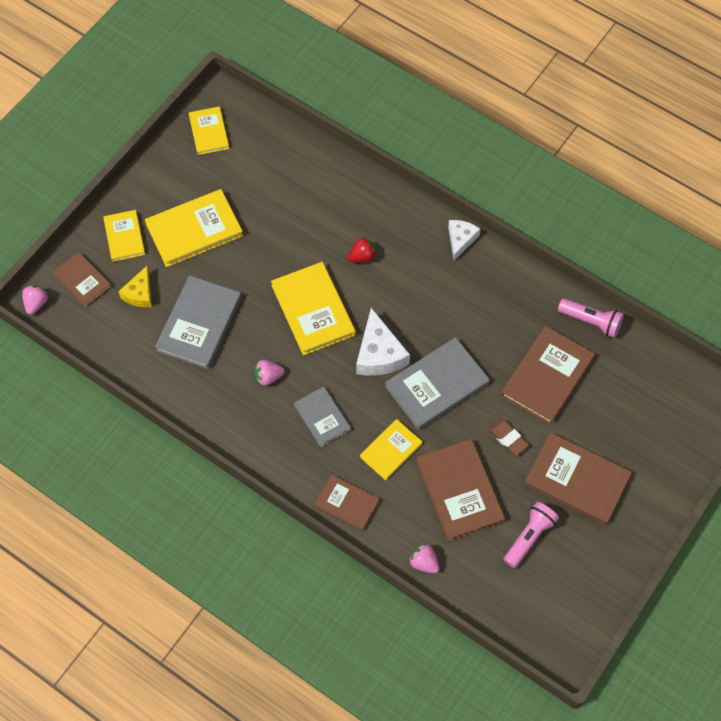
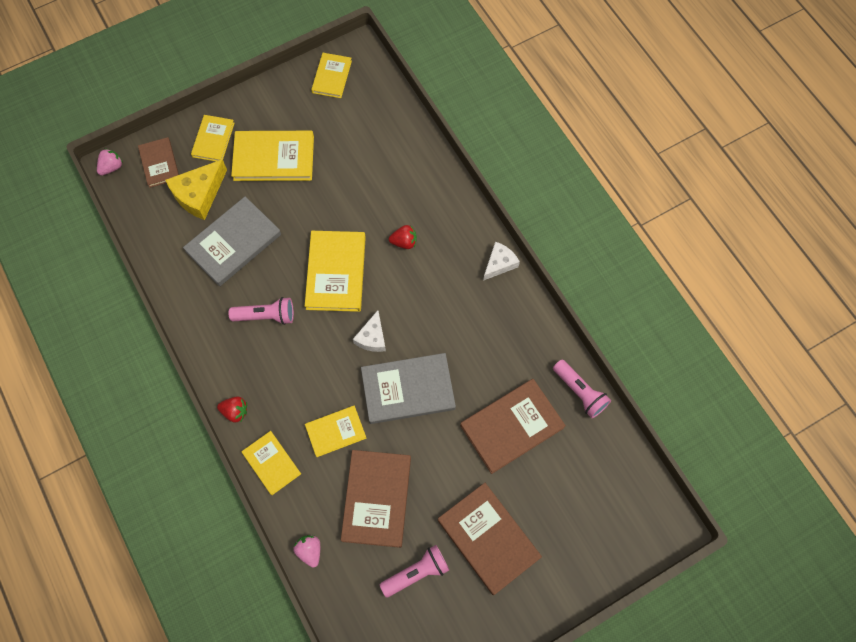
camera: 25 degrees right, 5 degrees up
(139, 293) = (199, 194): yellow cheese -> yellow cheese, size x1.59
(268, 377) = (266, 316): pink strawberry -> pink flashlight
(287, 474) = (235, 411): none -> red strawberry
(322, 417) = (292, 374): grey book -> none
(346, 504) = (271, 463): brown book -> yellow book
(379, 354) = (372, 337): white cheese -> white cheese, size x0.63
(508, 438) = (446, 468): brown eraser -> none

